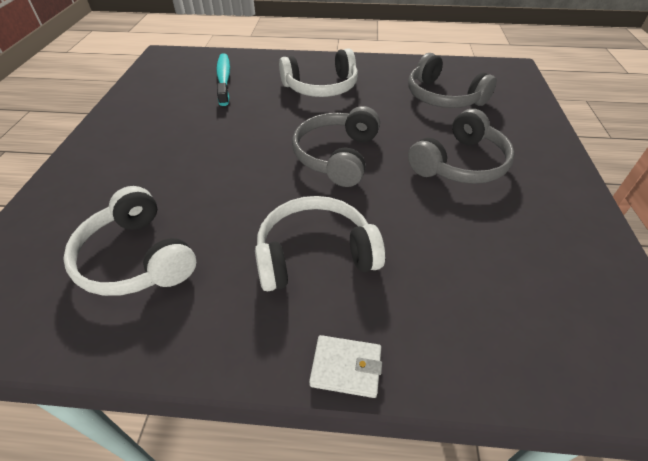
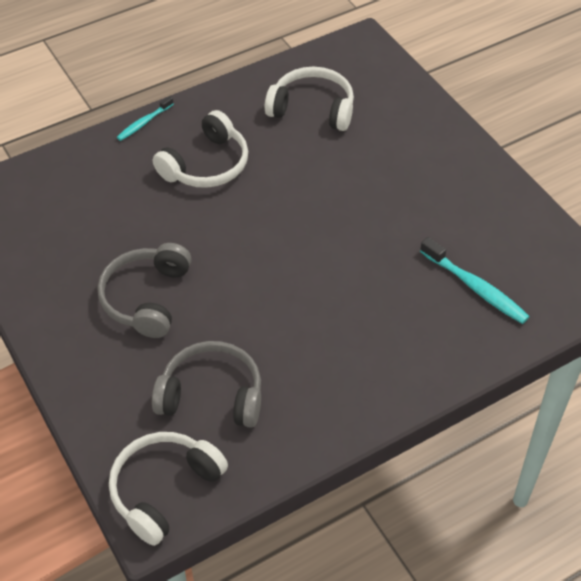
camera: 145 degrees right, 5 degrees up
(321, 87) = (358, 335): white headphones -> white headphones (164, 489)
(336, 156) = (259, 249): grey headphones -> none
(346, 367) = (144, 123): white wallet -> turquoise toothbrush

